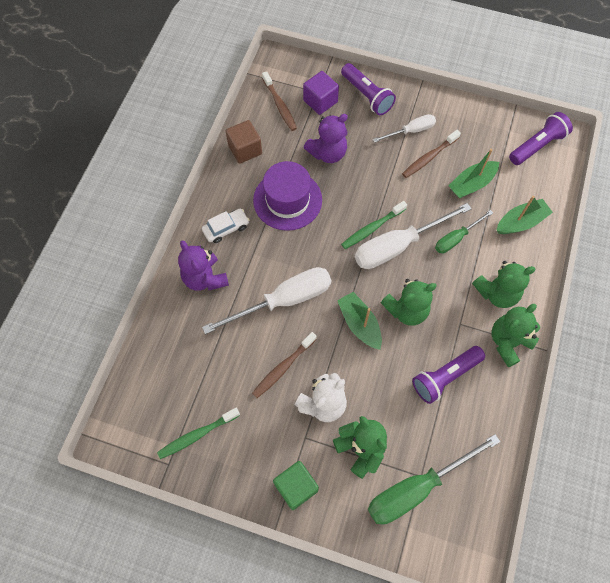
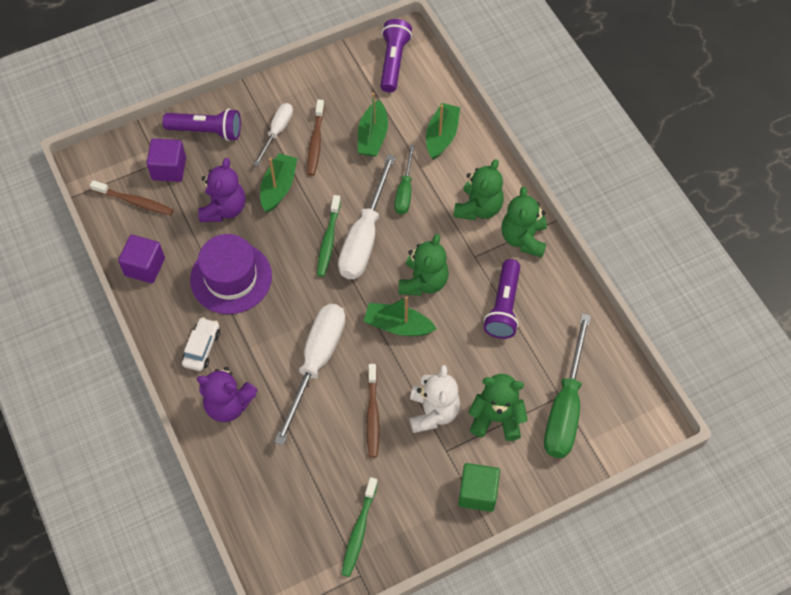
camera: 45 degrees left, 5 degrees down
(245, 149) = (144, 267): brown cube -> purple cube
(375, 167) = (278, 187): none -> green boat

